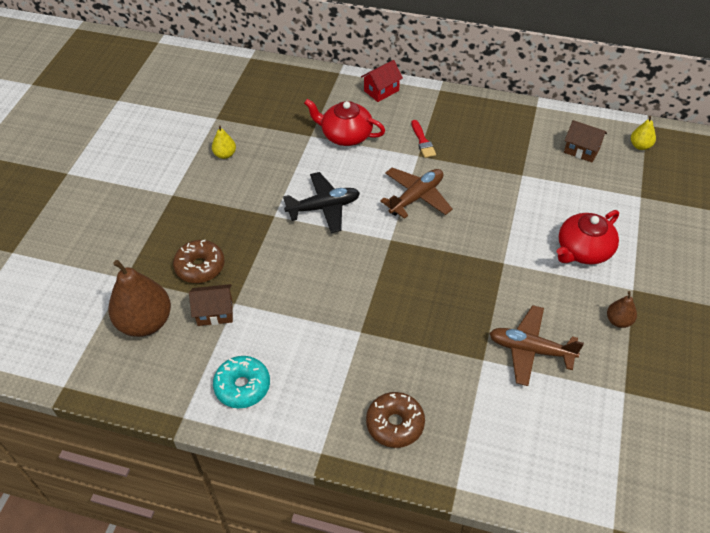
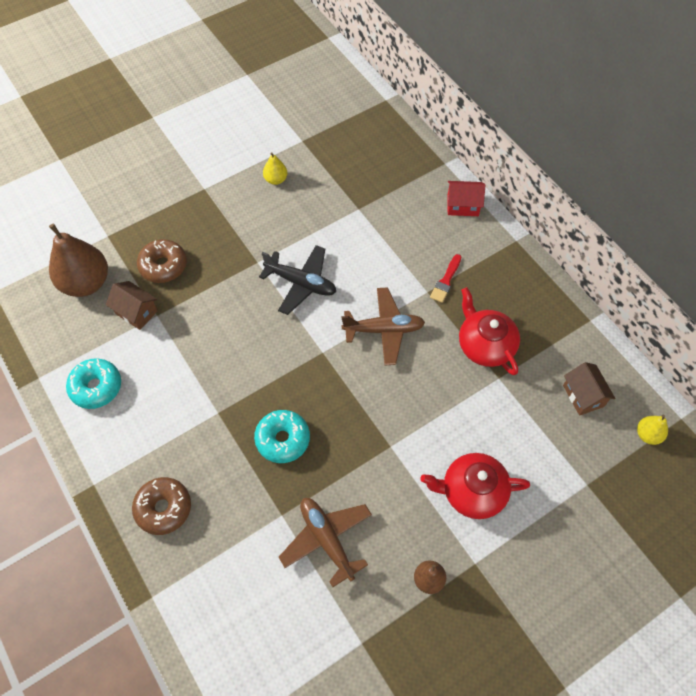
camera: 40 degrees right, 10 degrees up
(345, 135) = (387, 228): red teapot -> red teapot (485, 345)
(428, 313) = (282, 439): none -> turquoise donut

